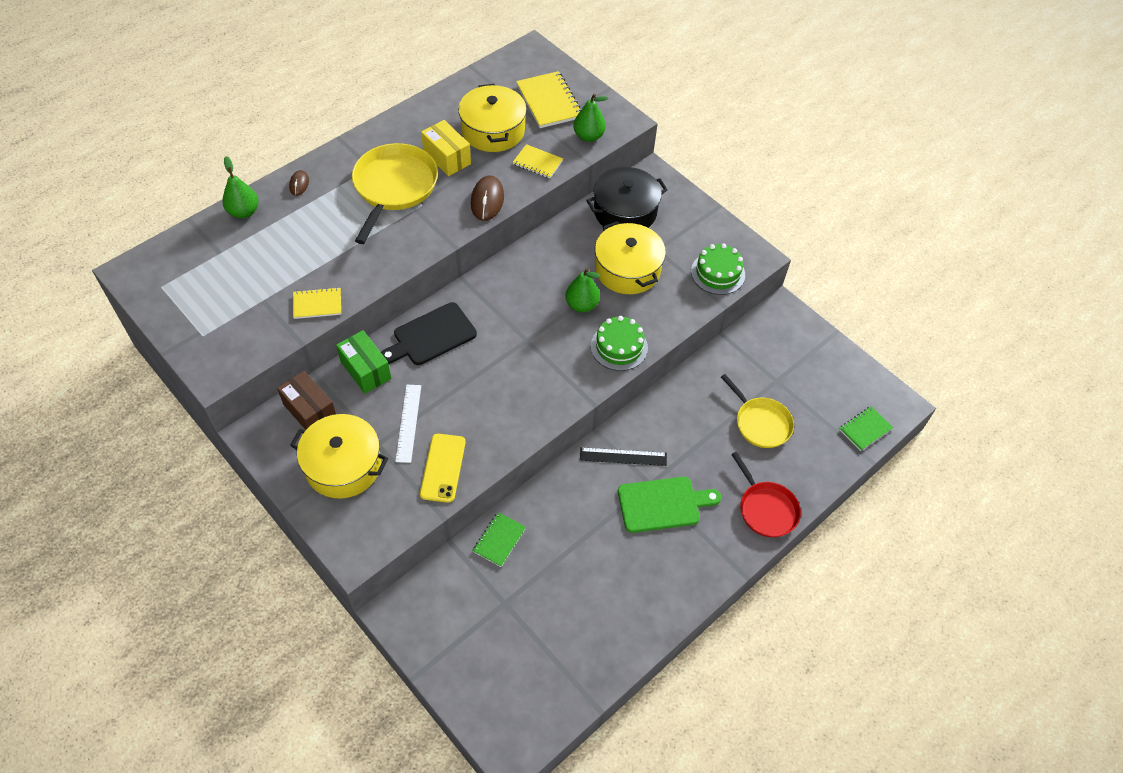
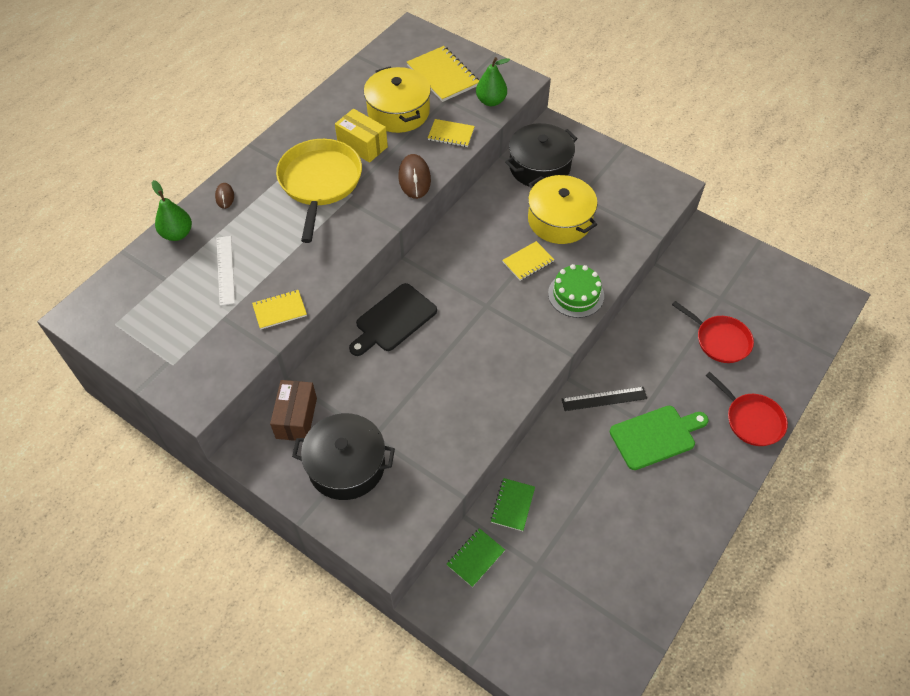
camera: 10 degrees left, 0 degrees up
(310, 411) = (296, 418): brown box -> brown box turned 60 degrees clockwise
(343, 465) = (346, 465): yellow pot -> black pot
(366, 370) = (339, 366): green box -> none
(408, 423) = (398, 409): white ruler -> white ruler (225, 270)
(443, 468) = (445, 446): yellow phone -> none
(582, 305) = (528, 262): green pear -> yellow notebook
(718, 273) = (644, 207): green cake -> none
(761, 423) = (720, 340): yellow pan -> red pan
(865, 429) = (815, 326): green notebook -> green notebook (475, 558)

